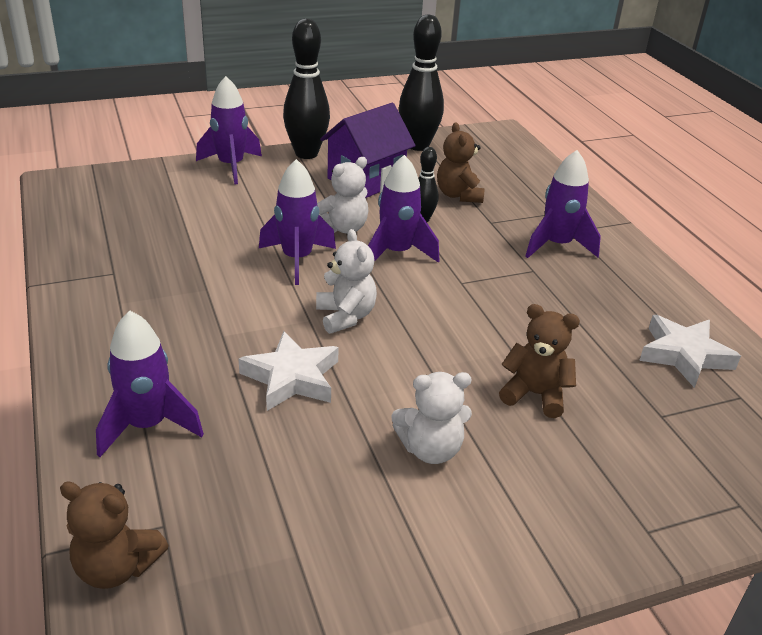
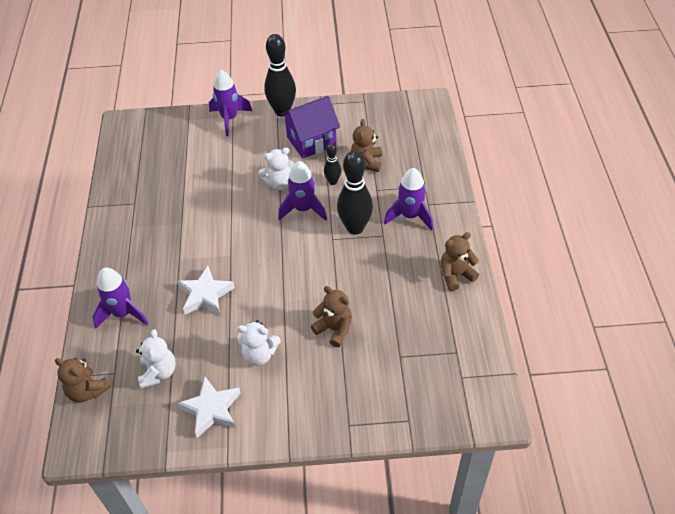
camera: 20 degrees right, 15 degrees up
(297, 259) = (241, 206): purple rocket -> none
(345, 316) = (252, 255): white teddy bear -> white teddy bear (158, 372)
(418, 146) = (361, 110): black bowling pin -> black bowling pin (355, 228)
(668, 303) = (456, 275): none -> brown teddy bear
(684, 355) = (440, 316): white star -> white star (211, 409)

